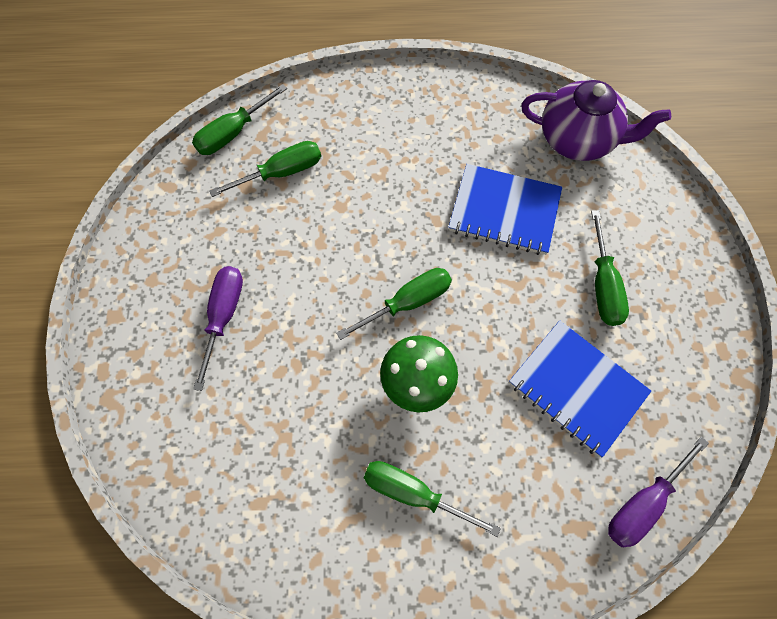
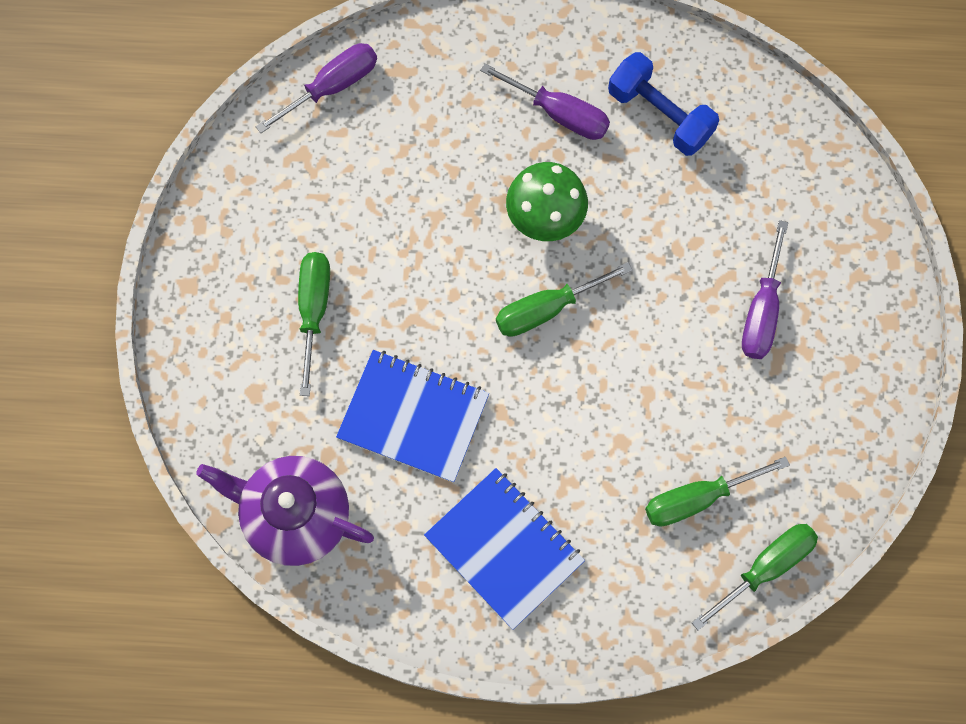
camera: 175 degrees left, 5 degrees up
(313, 501) = (660, 114): none -> blue dumbbell
(413, 493) = (559, 113): green screwdriver -> purple screwdriver
(576, 388) = (372, 198): blue notebook -> blue notebook (504, 548)

